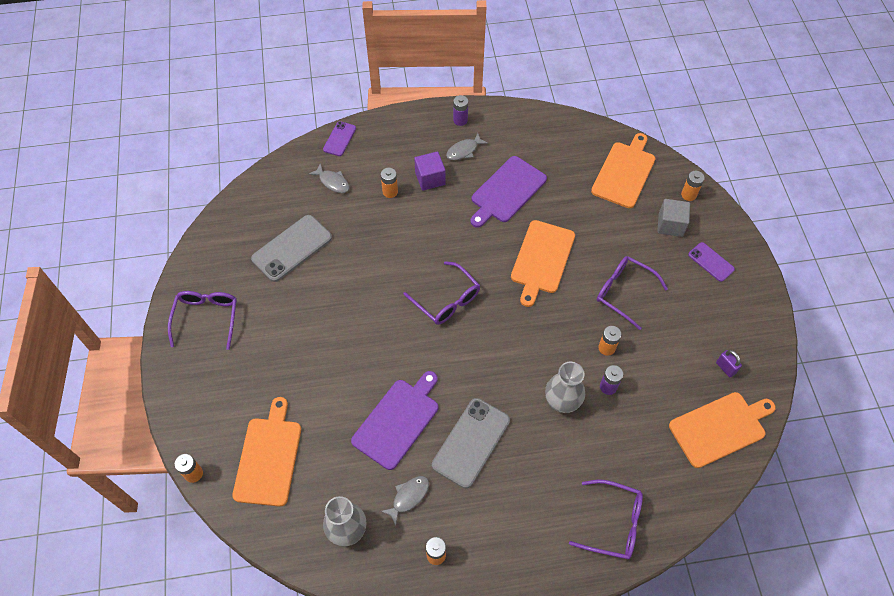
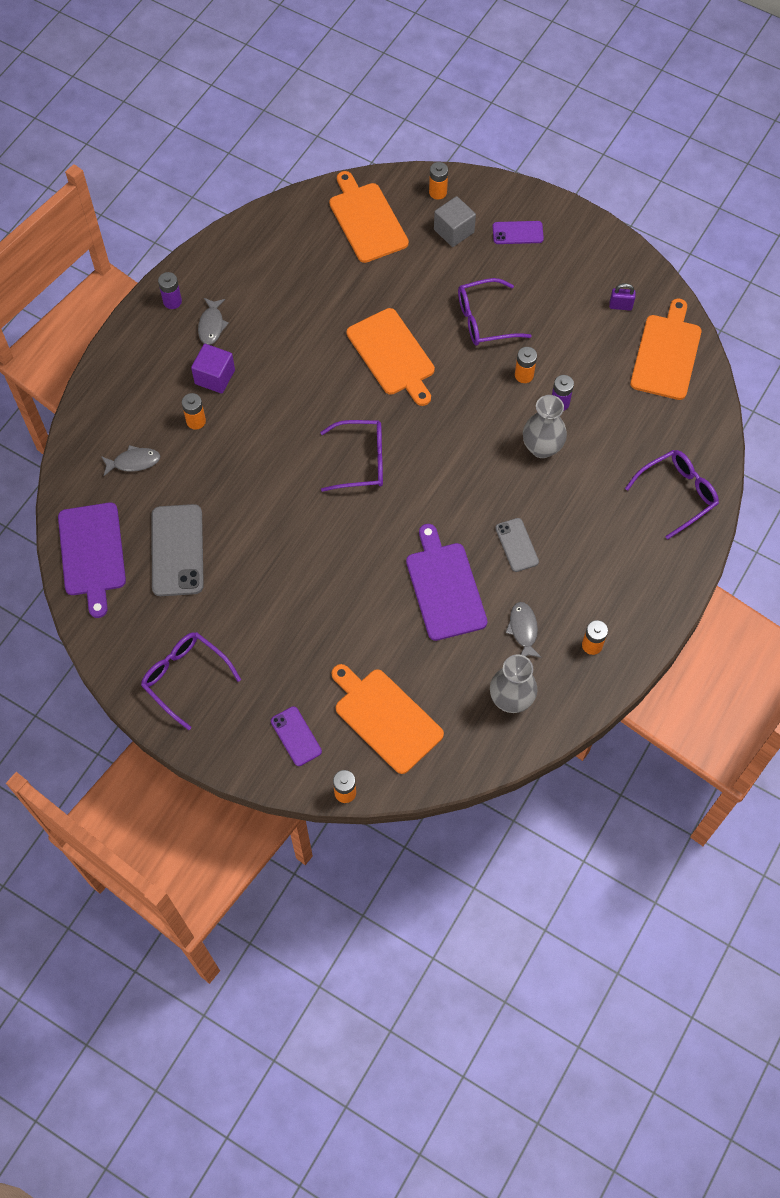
camera: 50 degrees left, 5 degrees up
(339, 139) = (86, 419): purple phone -> purple phone (296, 736)
(471, 442) = (516, 545): grey phone -> grey phone, size x0.56
(507, 191) = (293, 326): purple cutting board -> purple cutting board (92, 553)

